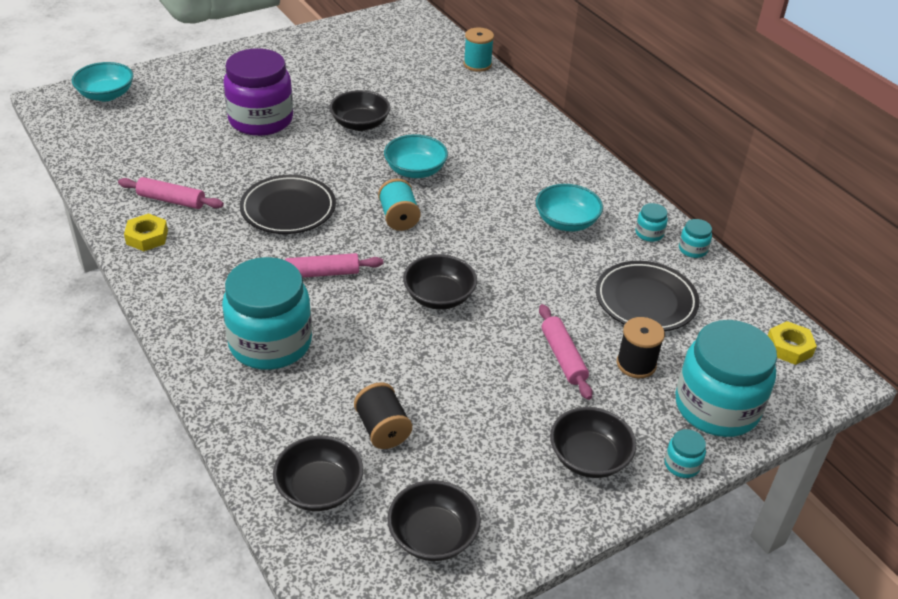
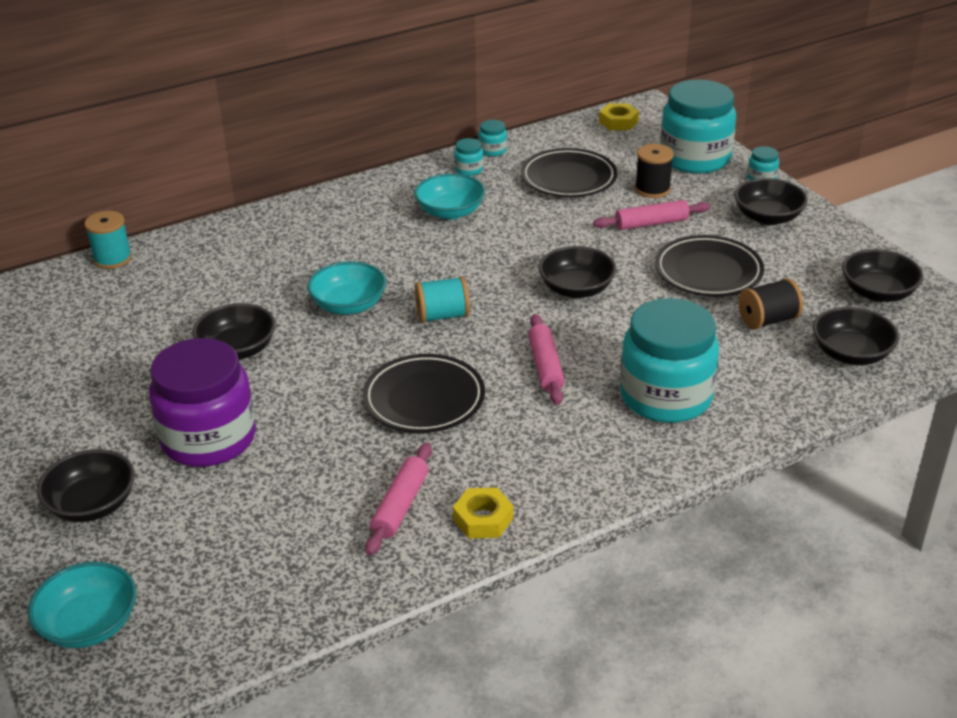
camera: 85 degrees left, 5 degrees down
(206, 85) = (92, 504): none -> black bowl
(471, 393) = (708, 272): none -> black plate

